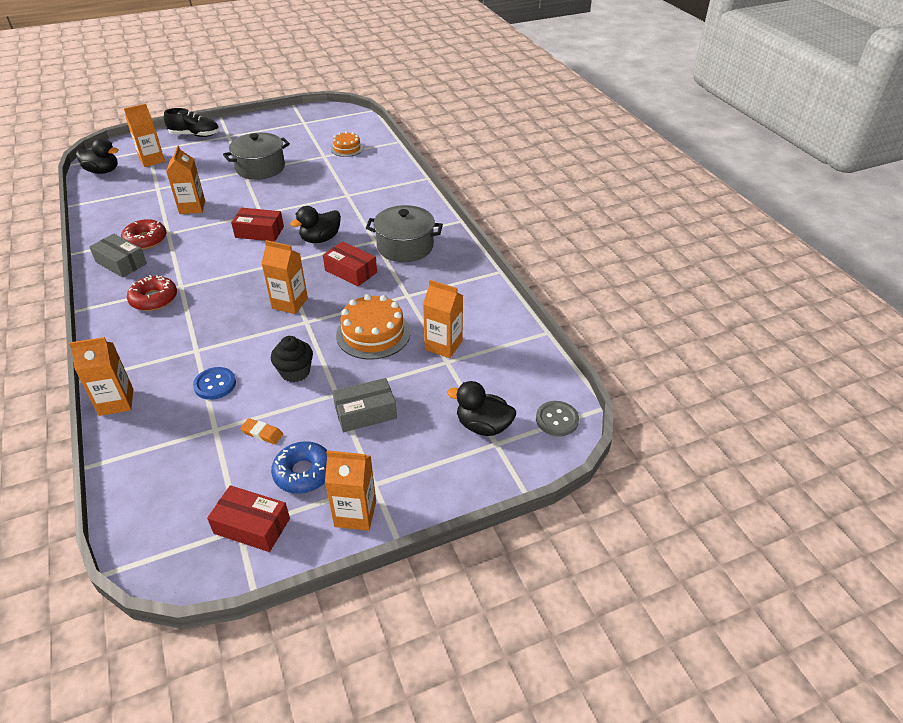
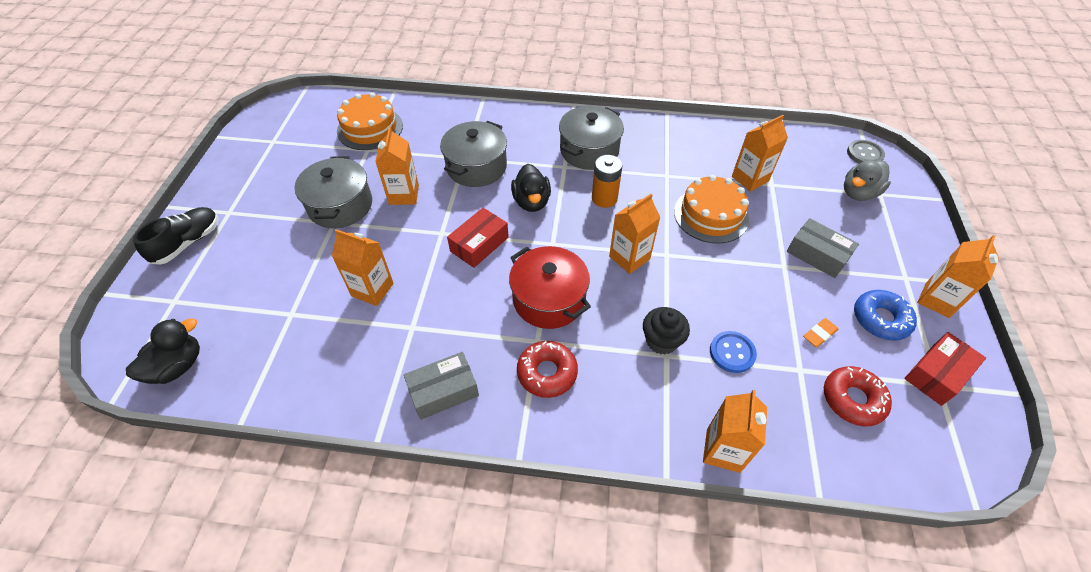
camera: 60 degrees left, 10 degrees up
(145, 240) = (409, 354): red donut -> red donut (852, 399)
(152, 160) = (206, 303): orange carton -> orange carton (404, 195)
(223, 278) = (549, 299): none -> red pot
(295, 372) = (741, 285): black cupcake -> black cupcake (661, 341)
(341, 203) = (476, 167): none -> grey pot
(347, 148) = (370, 128): orange cake -> orange cake, size x1.65
(351, 271) = (604, 198): red box -> orange battery
(365, 412) = (817, 255): grey box -> grey box turned 60 degrees counterclockwise
(483, 426) = (858, 193): black duck -> grey duck

